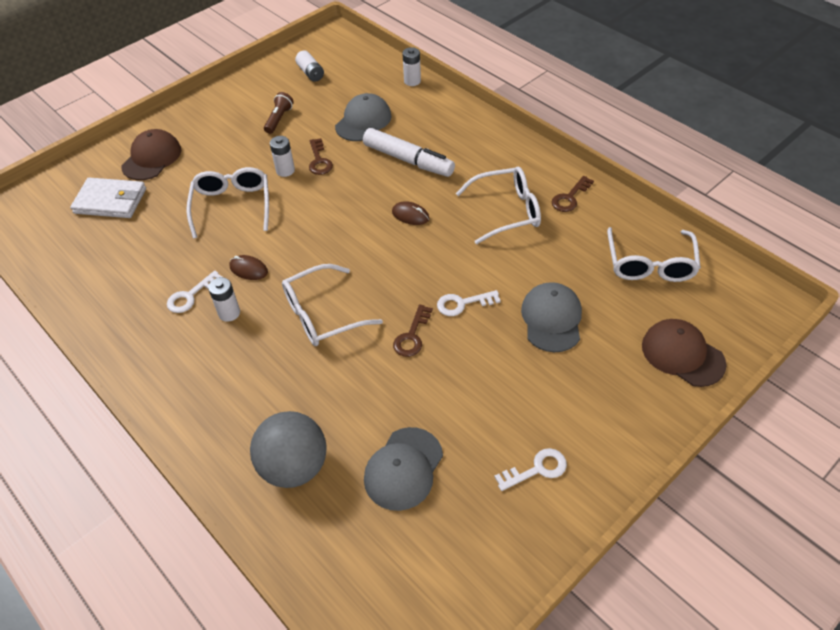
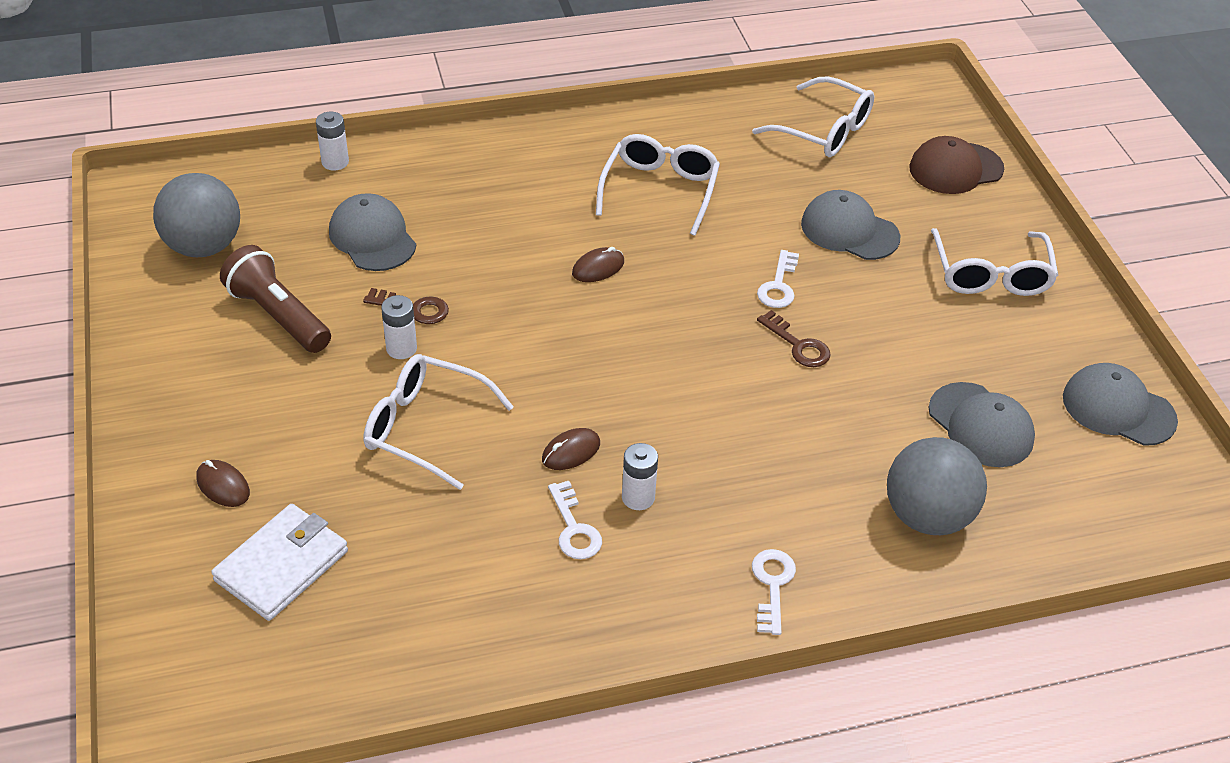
camera: 65 degrees left, 5 degrees down
(152, 158) = (223, 486): brown cap -> brown mouse
(279, 119) = (278, 316): brown flashlight -> brown flashlight, size x1.69
(310, 73) = (204, 246): white battery -> grey ball
(323, 314) = (708, 408): white glasses -> white glasses (990, 274)
(408, 160) = (493, 229): white marker -> none
(484, 557) = (1118, 408): none -> grey cap
(537, 469) = (1035, 327): white key -> white key (772, 585)
(570, 198) = (679, 136): brown key -> none

